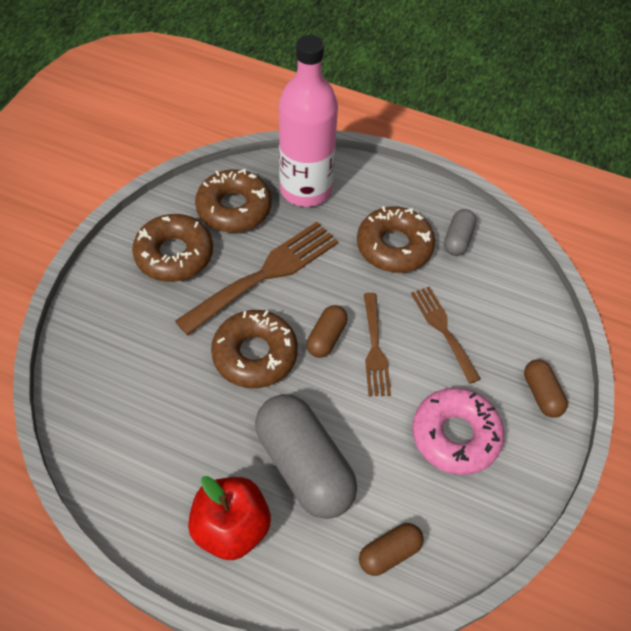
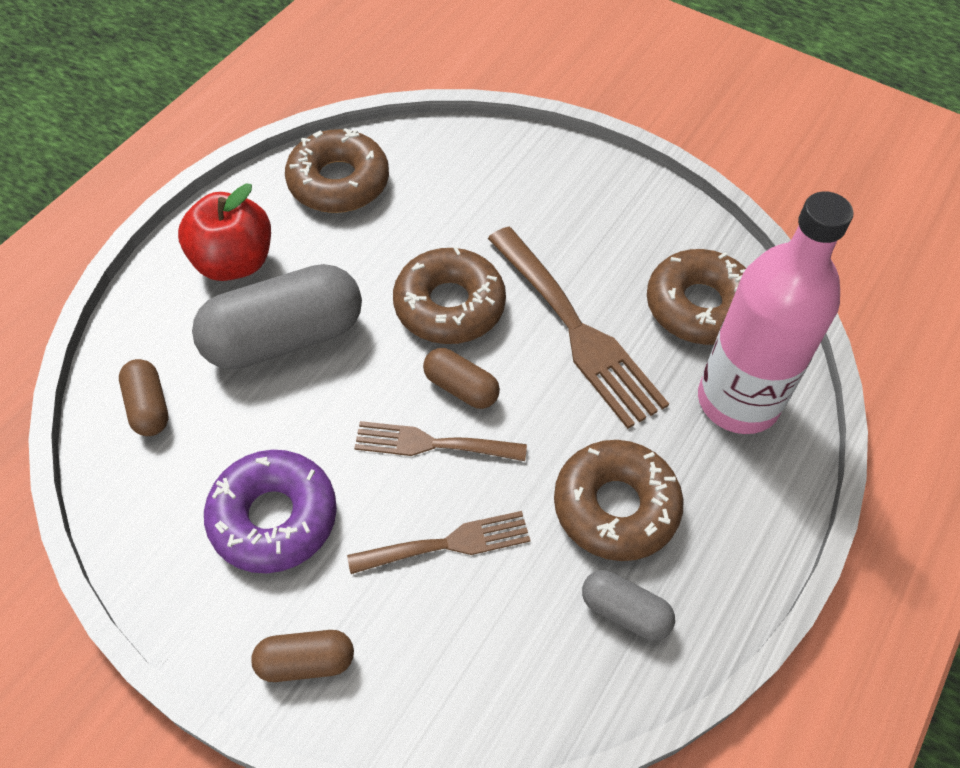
camera: 100 degrees right, 0 degrees up
(174, 254) = (618, 236): brown donut -> brown donut (338, 182)
(455, 435) = (273, 518): pink donut -> purple donut

